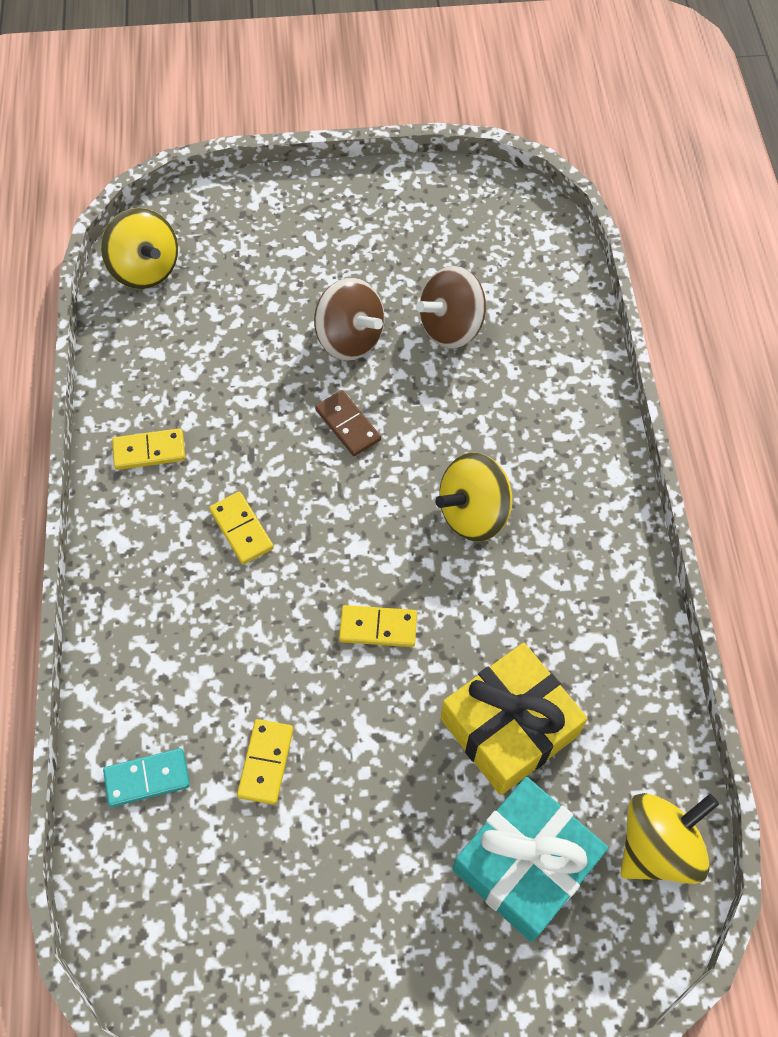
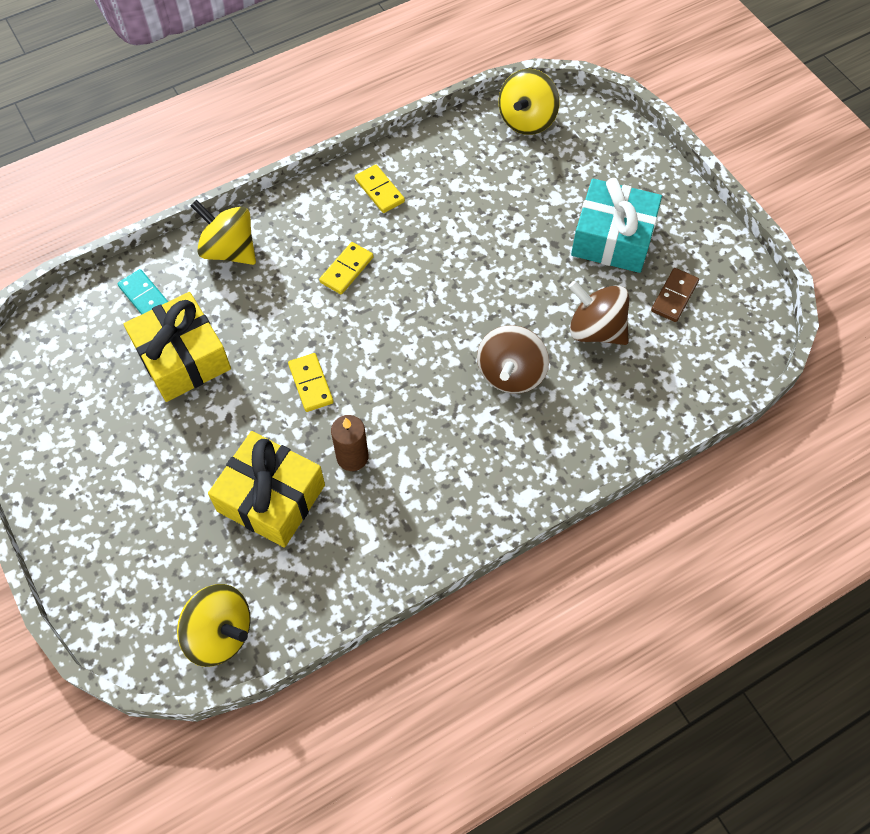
camera: 65 degrees right, 0 degrees up
(265, 762) = (182, 358): yellow domino -> yellow gift
(348, 425) = (467, 297): brown domino -> brown domino (674, 296)
(350, 339) = (543, 268): brown spinning top -> brown spinning top (511, 374)
(473, 513) = (435, 409): yellow spinning top -> yellow spinning top (229, 250)
(495, 620) = (352, 457): none -> brown candle
(525, 864) = (172, 546): turquoise gift -> turquoise gift (612, 238)

